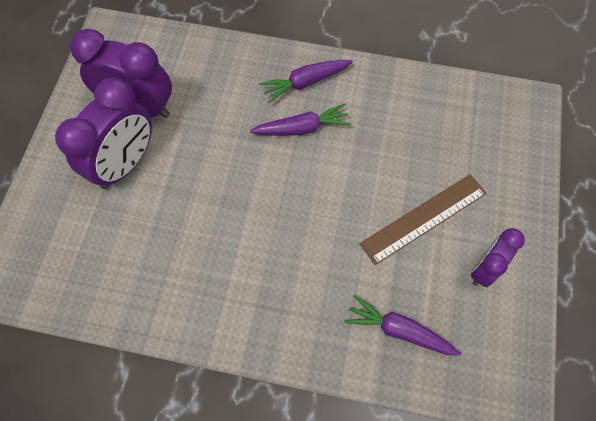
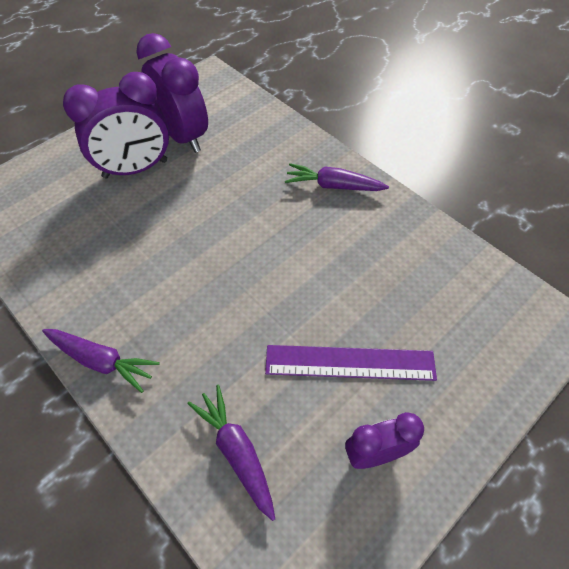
camera: 35 degrees right, 10 degrees down
(302, 128) = (299, 219): purple carrot -> purple carrot (101, 361)
(424, 218) = (350, 363): brown ruler -> purple ruler

